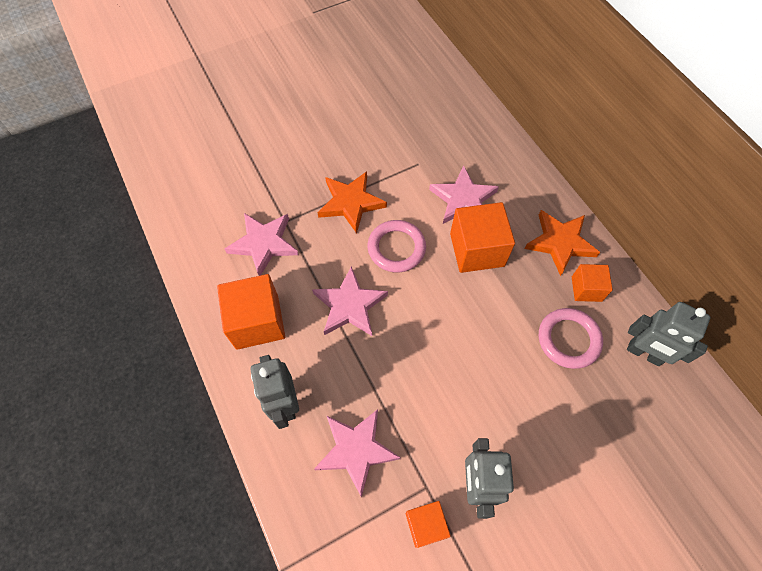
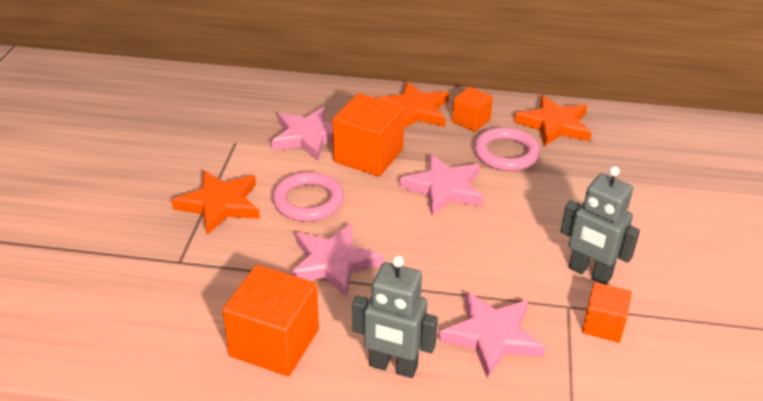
camera: 55 degrees left, 25 degrees down
(264, 244) = (185, 291): pink star -> pink star (444, 188)
(644, 353) = (554, 125): grey robot -> orange star

